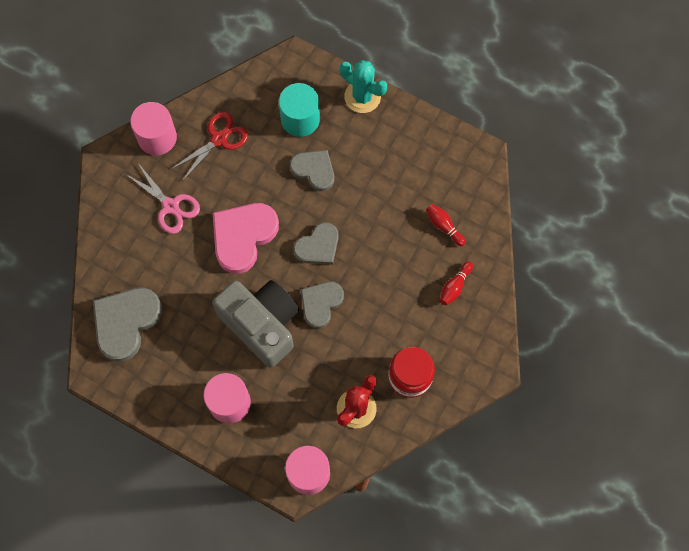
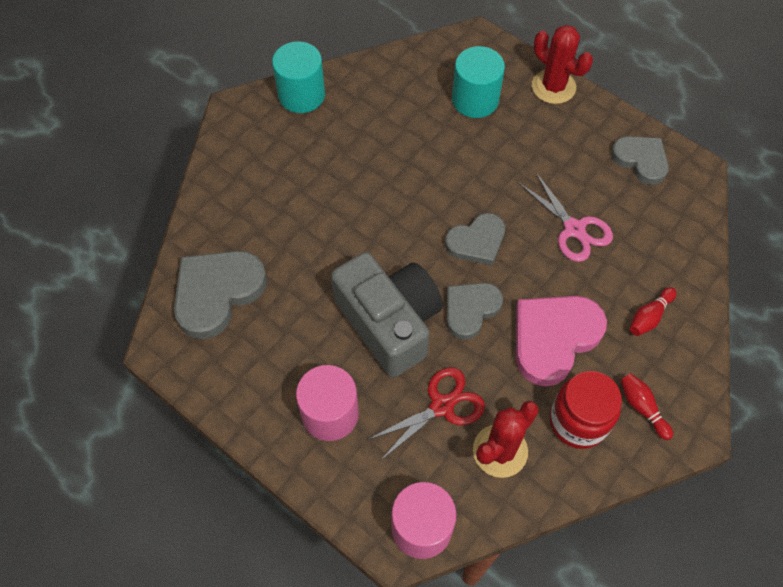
camera: 10 degrees right, 10 degrees down
(157, 137) = (301, 95): pink cylinder -> turquoise cylinder
(171, 206) = (302, 169): pink scissors -> pink scissors (574, 229)
(219, 139) = (374, 106): red scissors -> red scissors (442, 406)
(243, 237) = (384, 216): pink heart -> pink heart (554, 338)
(314, 170) = (484, 156): grey heart -> grey heart (641, 160)
(362, 96) = (553, 87): turquoise cactus -> red cactus
(444, 226) = (641, 243): red bowling pin -> red bowling pin (642, 408)

